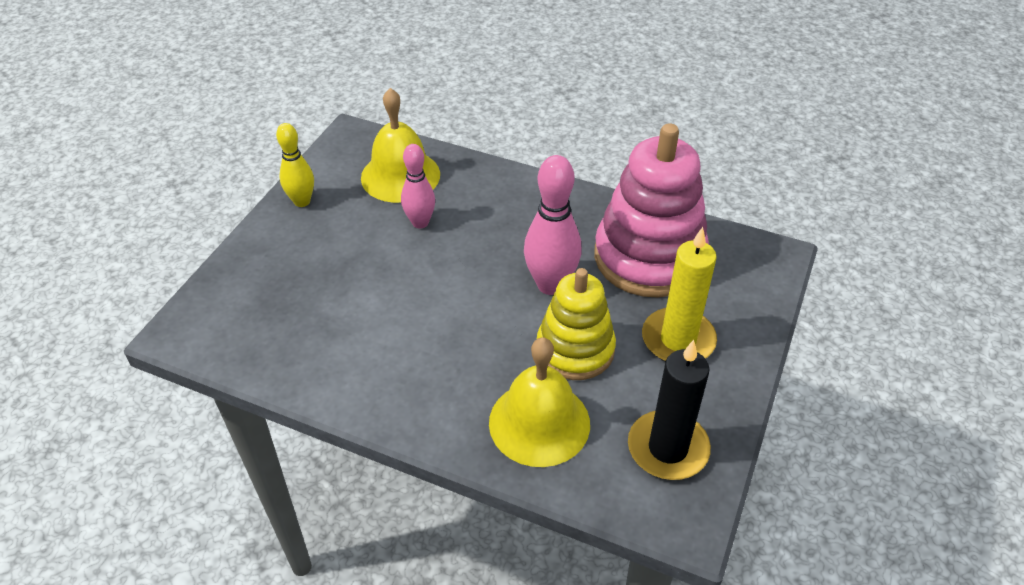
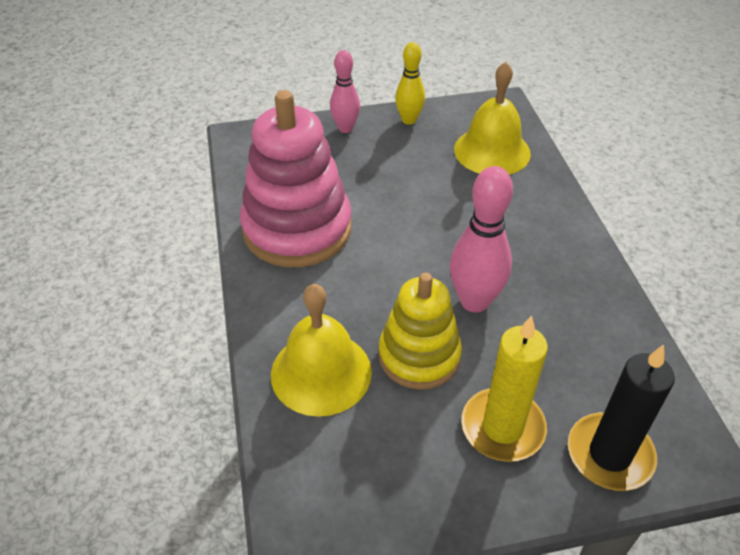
camera: 55 degrees right, 0 degrees up
(420, 222) = (456, 188): pink bowling pin -> pink bowling pin (345, 128)
(649, 257) = (581, 354): pink stacking toy -> pink stacking toy (297, 229)
(668, 448) = (368, 483): black candle -> black candle (609, 454)

